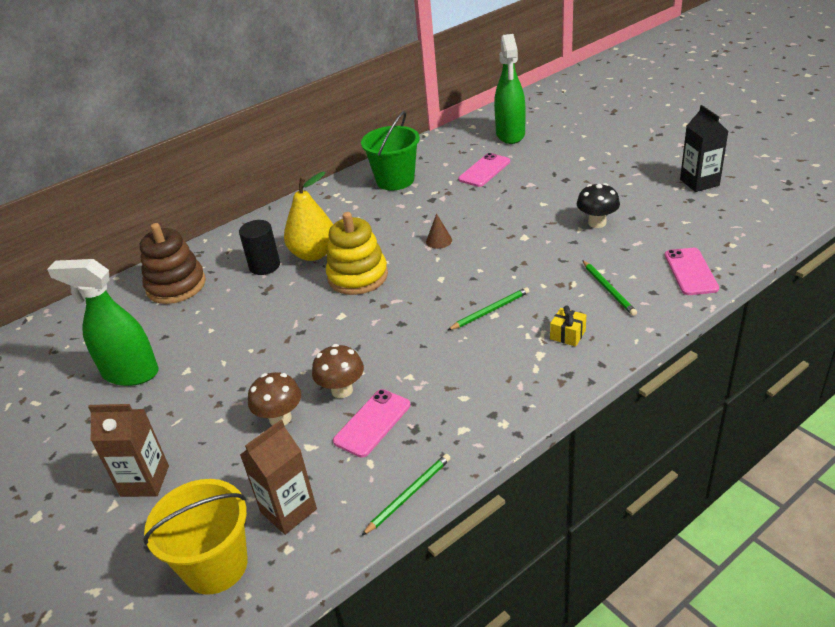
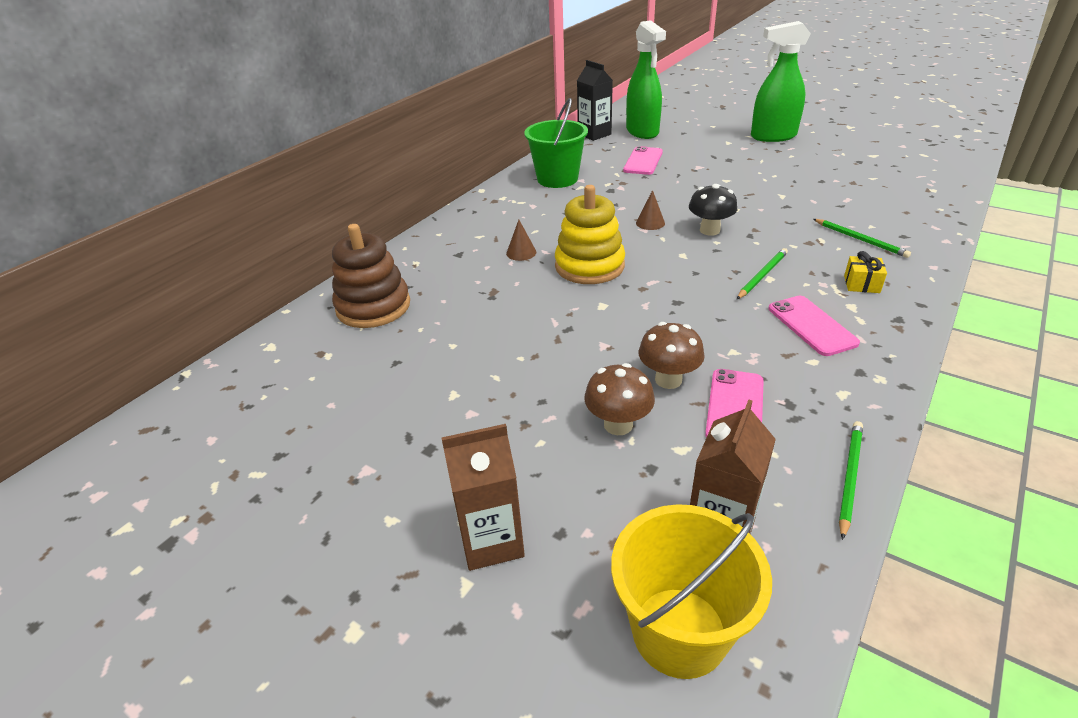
camera: 20 degrees left, 0 degrees up
(130, 373) = (377, 411): green spray bottle -> green spray bottle (773, 136)
(264, 266) = (471, 271): black cylinder -> none
(314, 254) = (521, 252): yellow pear -> brown cone
(597, 223) = (793, 188): black mushroom -> black mushroom (709, 230)
(691, 272) = (920, 215): pink phone -> pink phone (811, 325)
(699, 182) = (853, 148): black carton -> black carton (594, 134)

